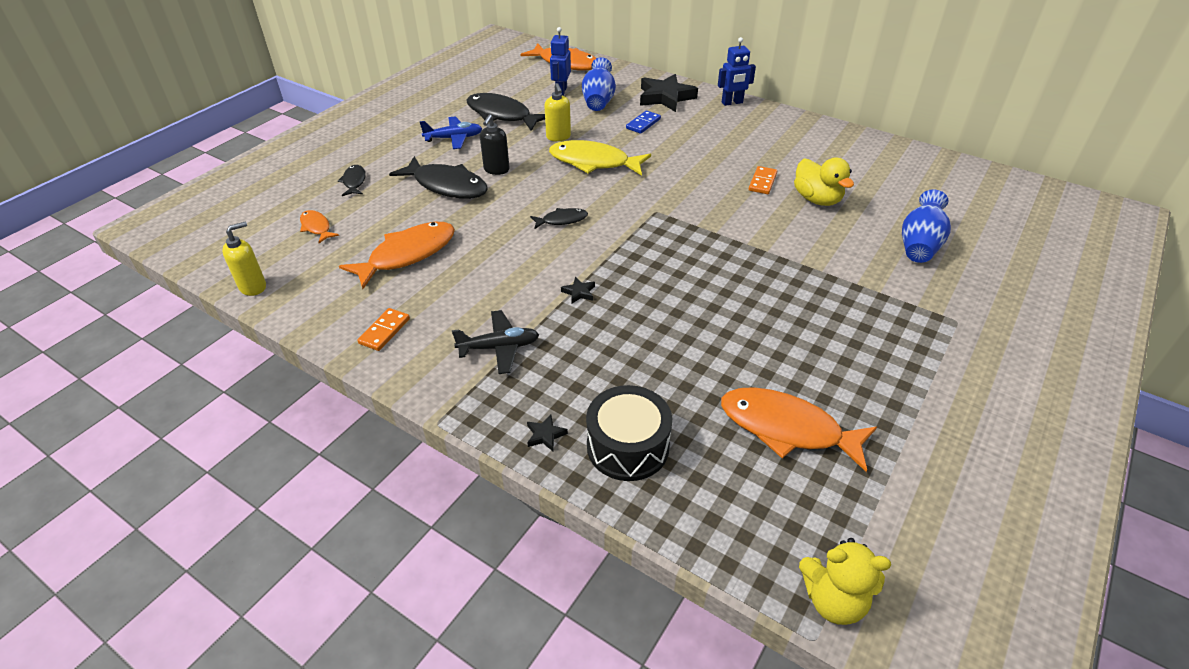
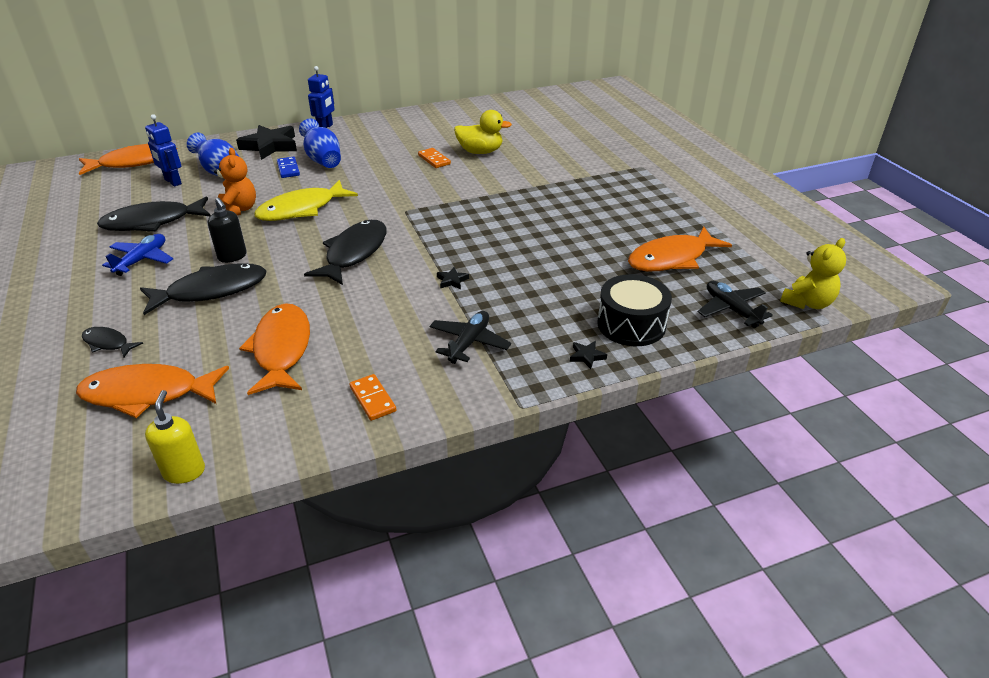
camera: 55 degrees left, 5 degrees down
(316, 227) = (148, 394): orange fish -> orange fish, size x1.97
(558, 137) = (238, 210): yellow soap dispenser -> orange teddy bear
(562, 220) = (354, 253): black fish -> black fish, size x1.97
(739, 523) = (731, 309): none -> black plane
(919, 245) = (567, 144): blue vase -> blue vase (323, 160)

